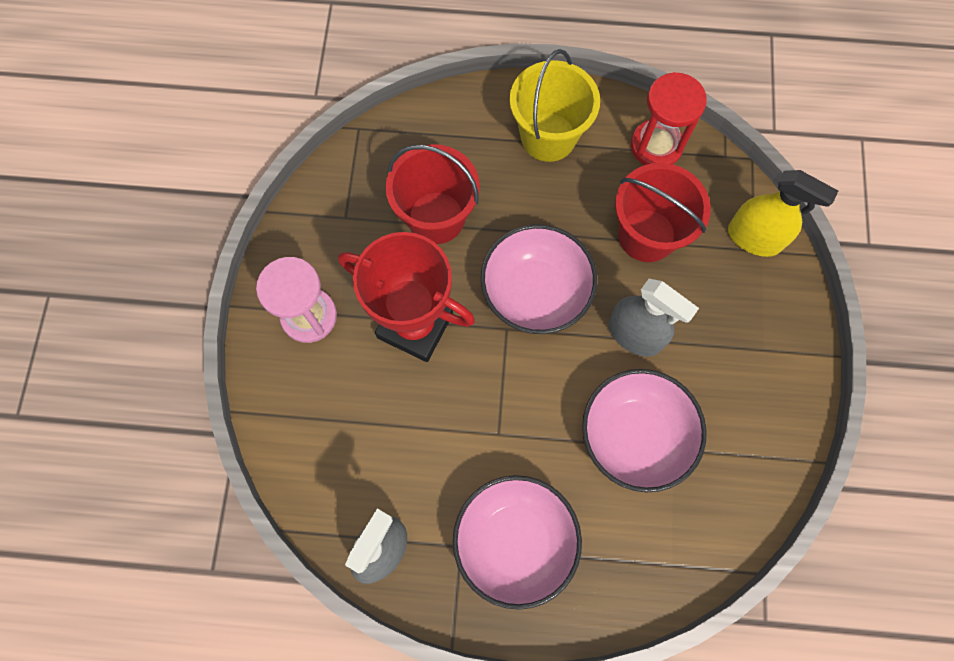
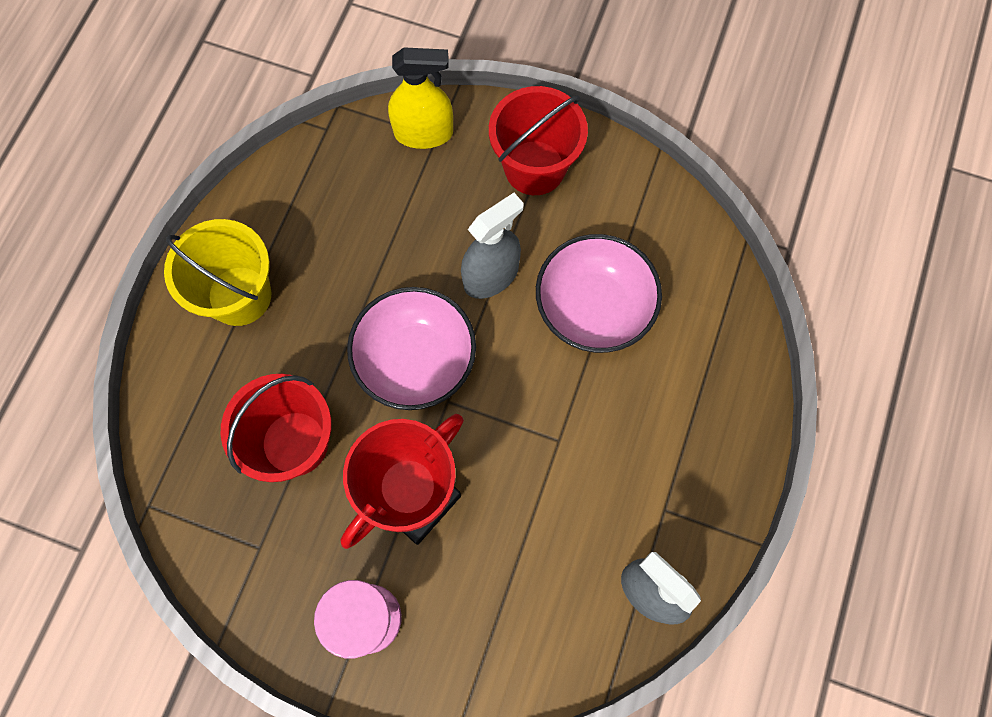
camera: 75 degrees left, 0 degrees up
(515, 541) = (670, 453): pink bowl -> none
(646, 235) = (388, 231): red bucket -> red bucket (534, 168)
(656, 146) = (290, 190): red hourglass -> none
(754, 238) = (423, 133): yellow spray bottle -> yellow spray bottle turned 45 degrees clockwise

